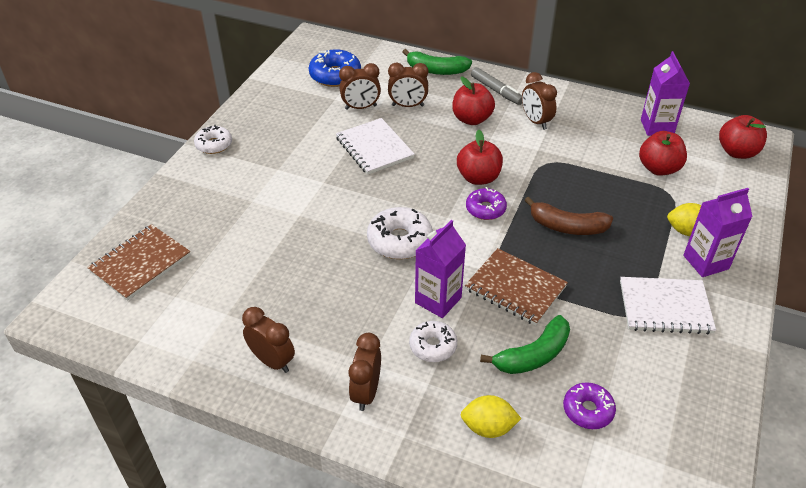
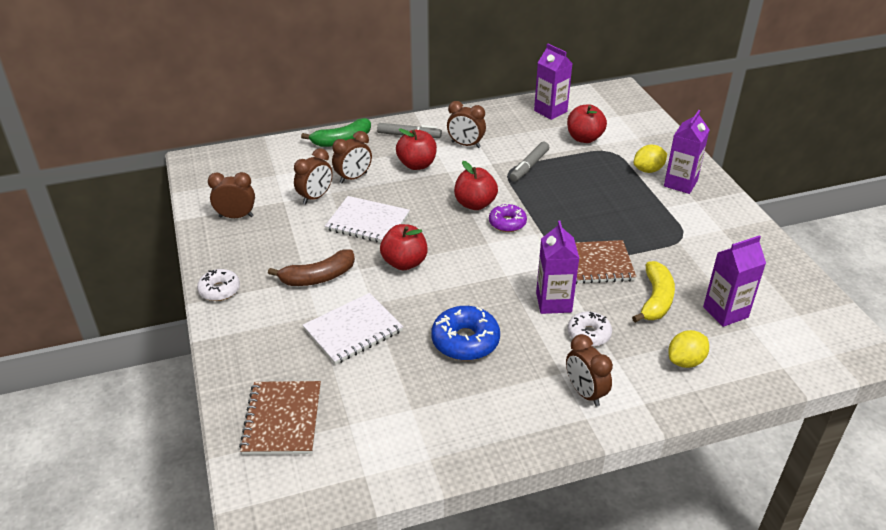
camera: 40 degrees left, 5 degrees down
(272, 361) = (492, 417): brown clock -> brown clock (236, 216)
(335, 75) = (259, 182): blue donut -> blue donut (465, 341)
(399, 241) = (475, 278): white donut -> none
(533, 355) = (656, 299): green banana -> yellow banana
(567, 227) = (575, 206): brown banana -> brown banana (318, 277)
(570, 169) = (529, 166): none -> grey marker
(588, 410) = (725, 312): purple donut -> purple carton
(665, 307) = (691, 224): white notebook -> white notebook (353, 330)
(737, 152) = (617, 105): red apple -> red apple (404, 263)

